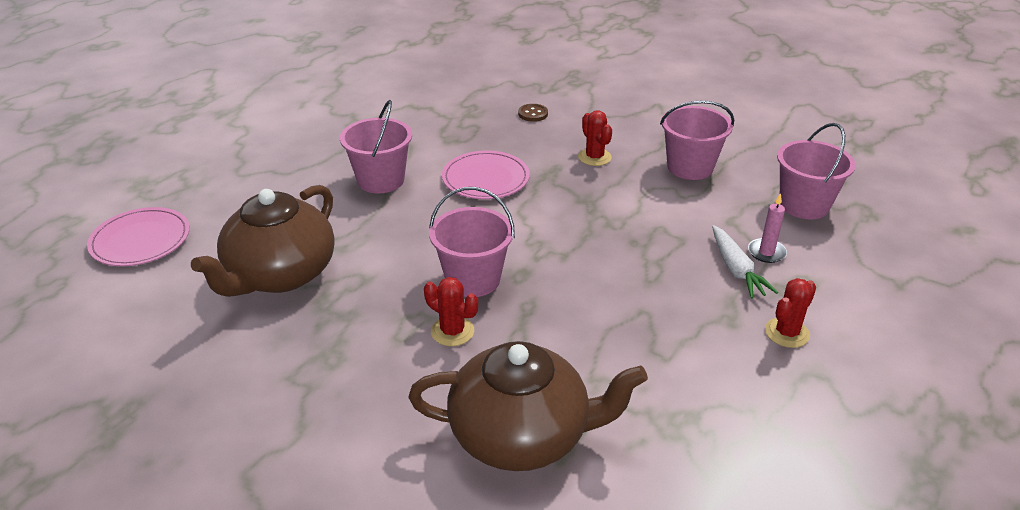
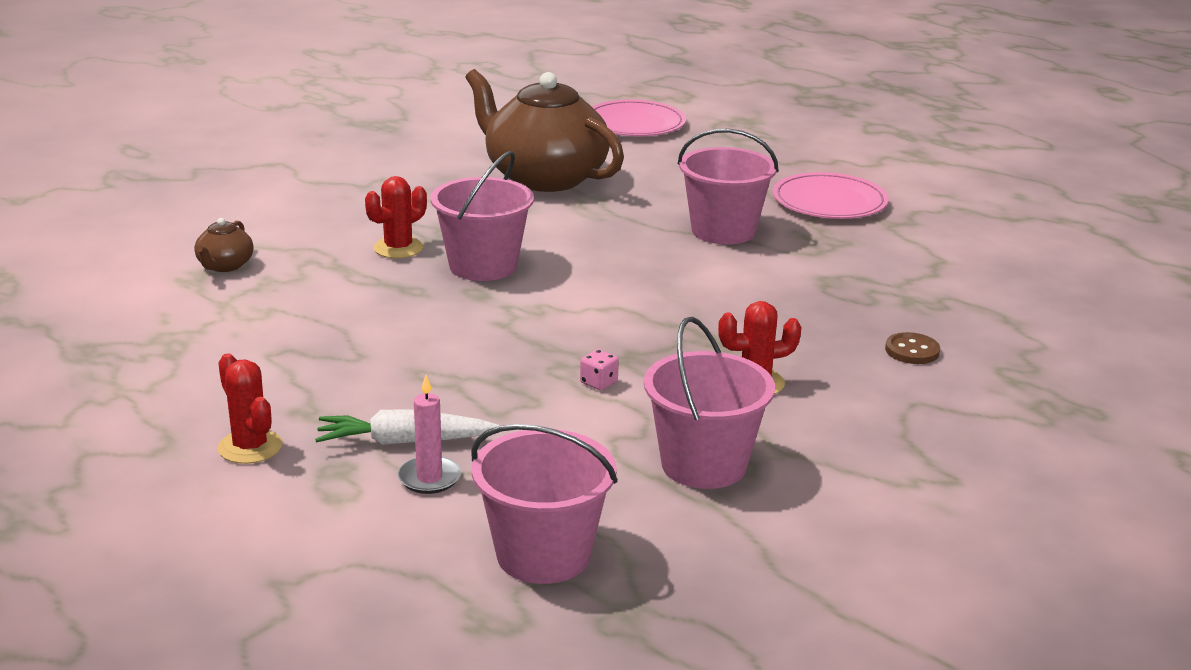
camera: 100 degrees right, 10 degrees down
(485, 178) = (710, 294): pink plate -> pink plate (829, 201)
(521, 435) = (225, 266): brown teapot -> brown teapot, size x0.41
(623, 208) = (598, 383): none -> pink dice

